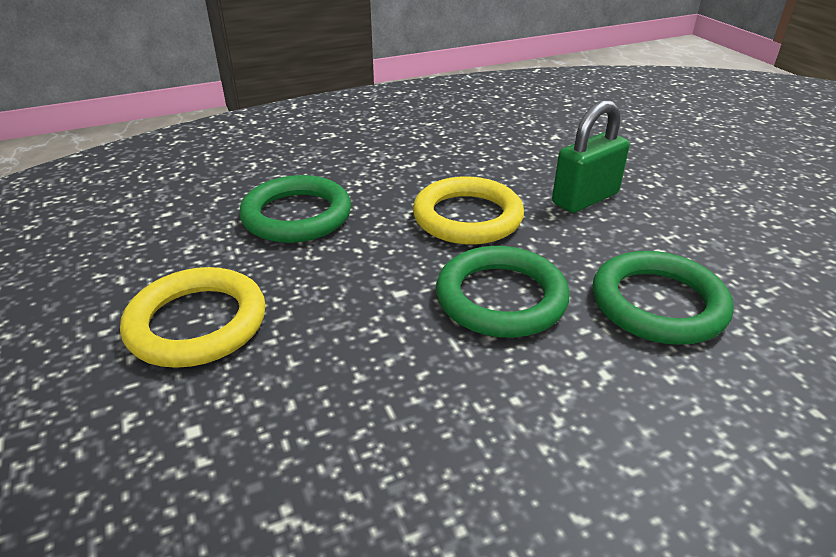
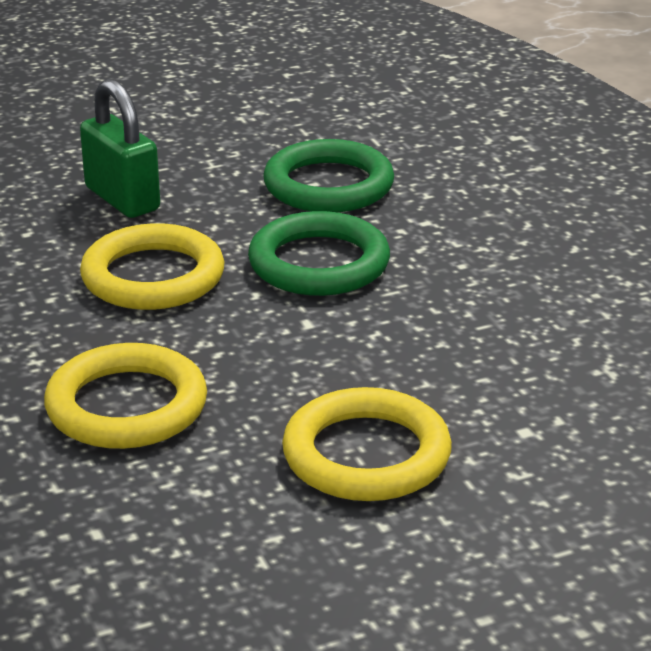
camera: 90 degrees left, 5 degrees down
(297, 215) = (126, 406): green ring -> yellow ring

